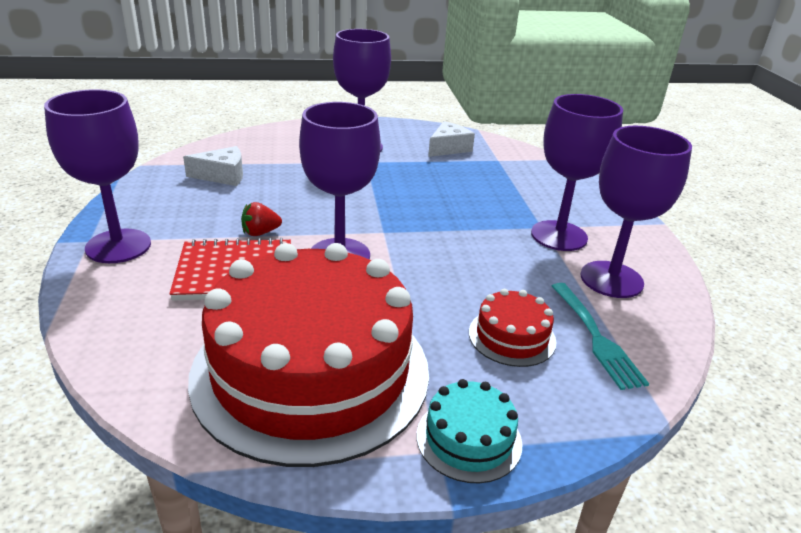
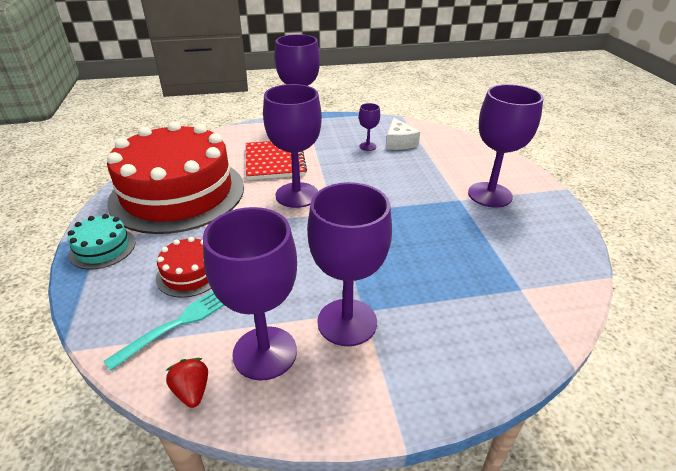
camera: 90 degrees right, 5 degrees up
(223, 197) = (368, 146): none -> purple goblet
(260, 233) = (322, 164): red strawberry -> red strawberry (192, 391)
(448, 148) = (527, 250): white cheese -> none
(595, 337) = (179, 323): turquoise fork -> turquoise fork turned 150 degrees clockwise

